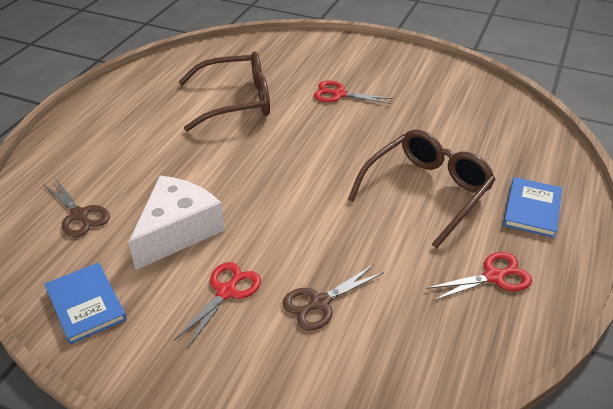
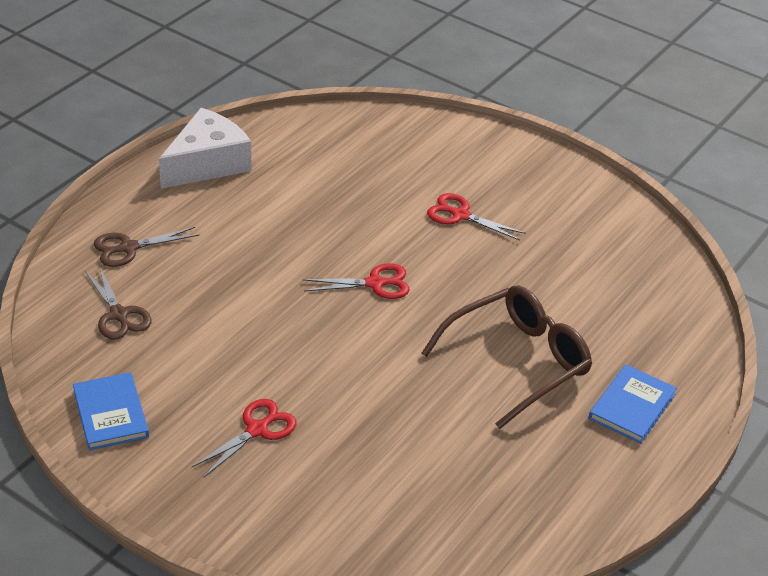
camera: 10 degrees right, 0 degrees up
(178, 231) = (221, 354): white cheese -> white cheese (207, 163)
(236, 101) = (330, 202): brown glasses -> none
(320, 303) = (351, 461): brown scissors -> brown scissors (128, 248)
(494, 276) = (550, 472): red scissors -> red scissors (375, 283)

